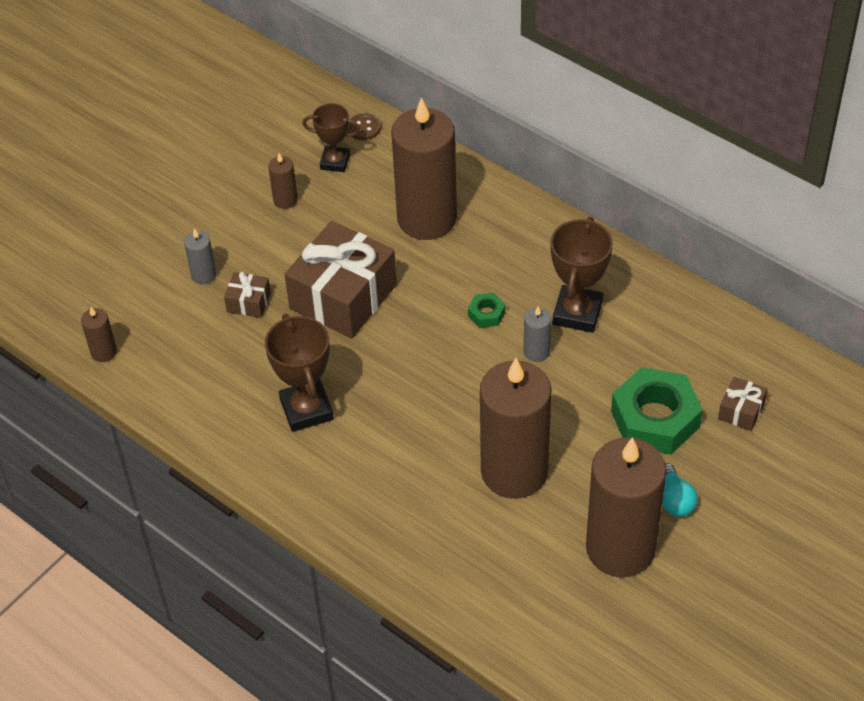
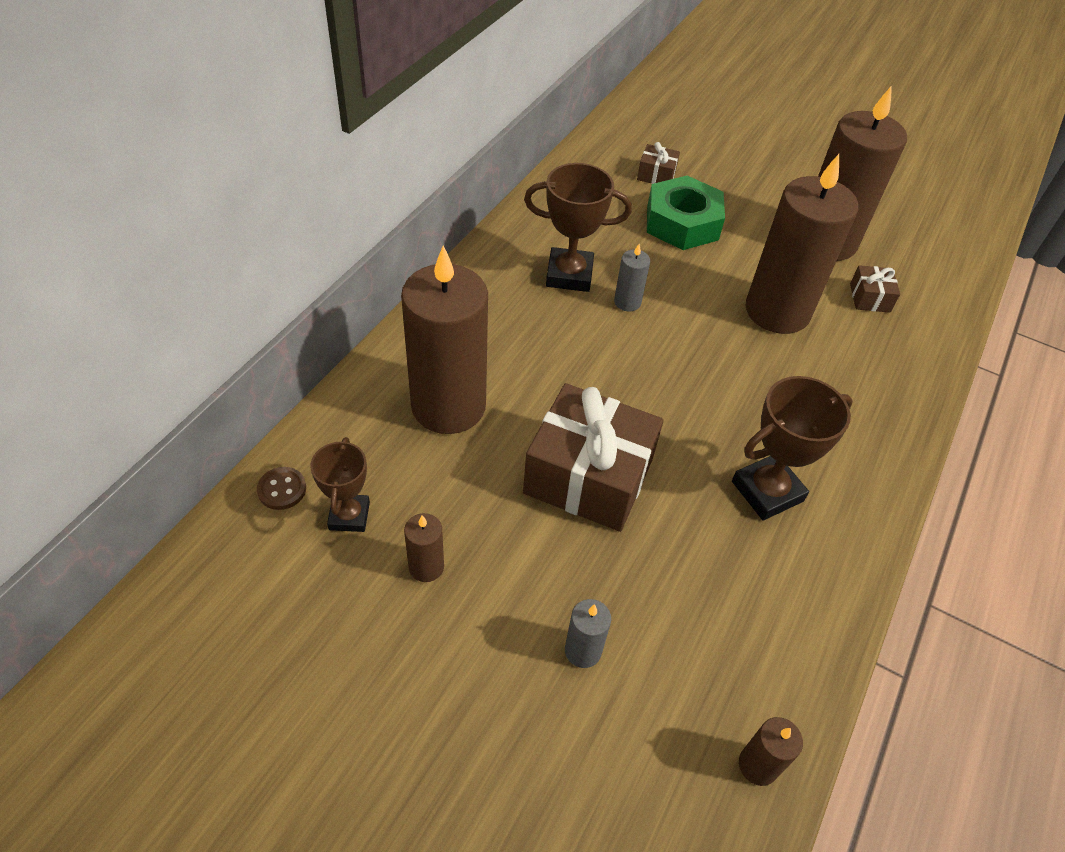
camera: 105 degrees left, 0 degrees up
(248, 302) = (620, 582): brown gift -> brown gift (869, 298)
(486, 314) = (586, 343): green nut -> none
(675, 500) = (763, 211): turquoise light bulb -> none

